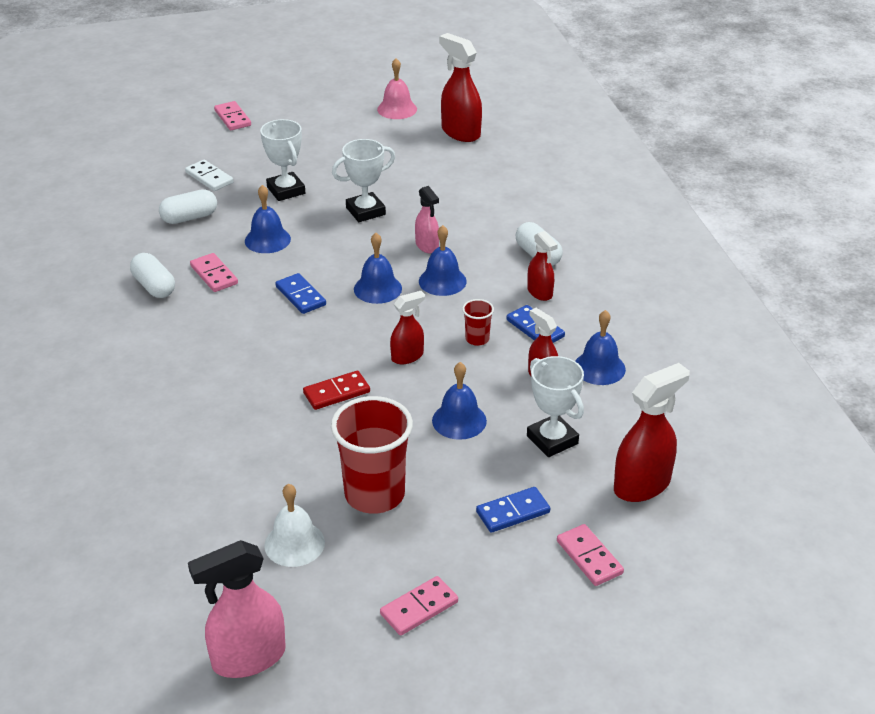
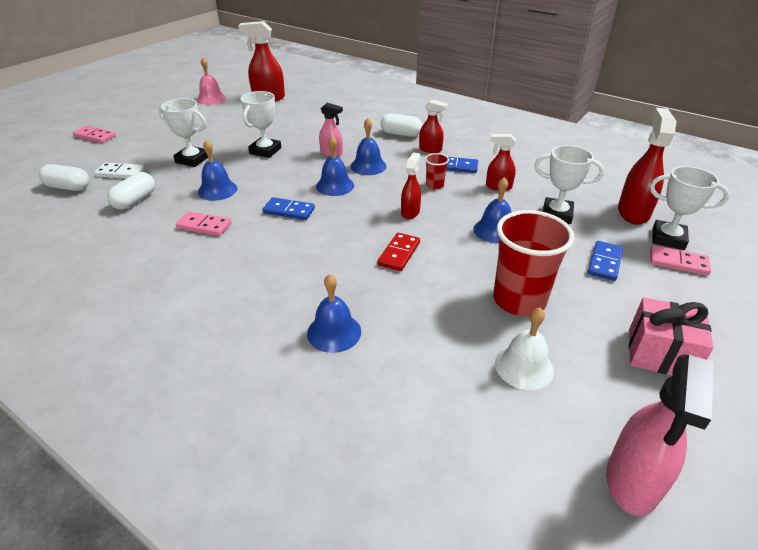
camera: 40 degrees left, 0 degrees up
(154, 286) = (162, 254): white capsule -> white capsule (68, 187)
(419, 608) = (659, 354): pink domino -> pink gift
(599, 368) = (518, 170): blue bell -> blue bell (334, 332)
(627, 531) = (668, 238): none -> white trophy

